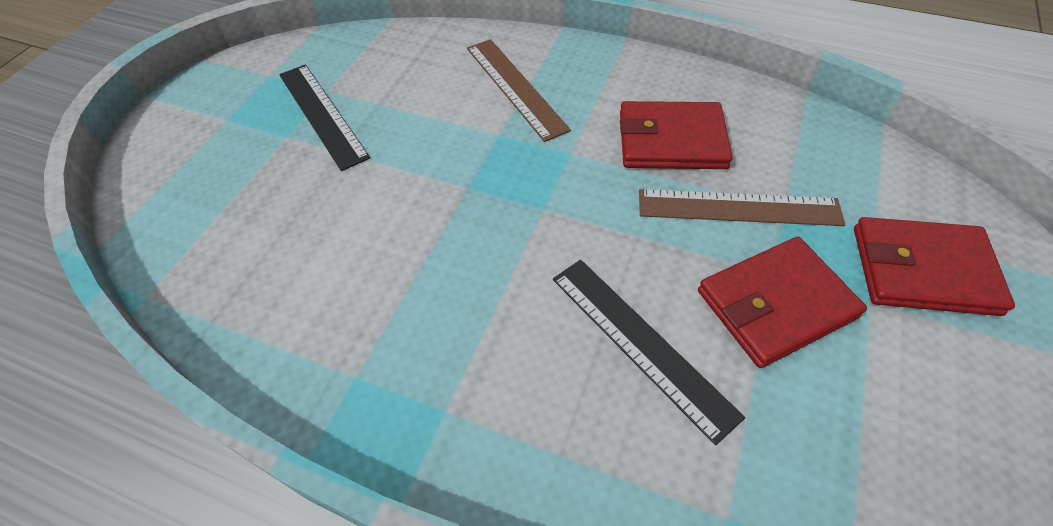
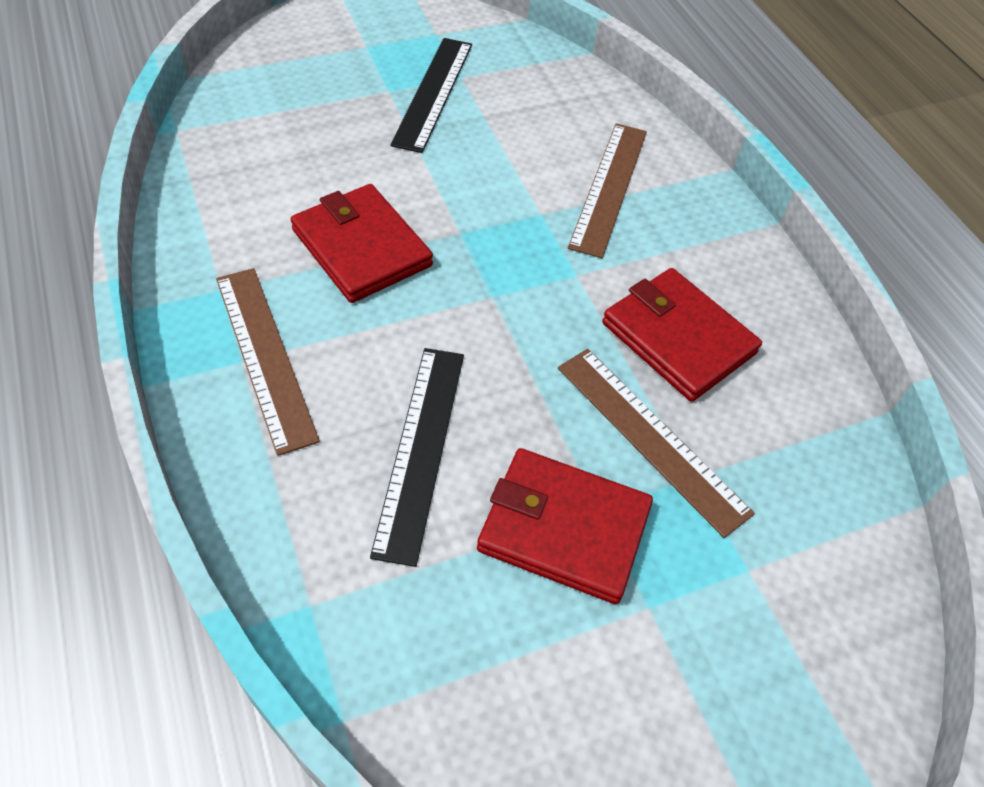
camera: 40 degrees right, 0 degrees up
(457, 390) = (264, 356): none -> brown ruler
(922, 270) = (738, 636): red wallet -> red wallet (361, 247)

